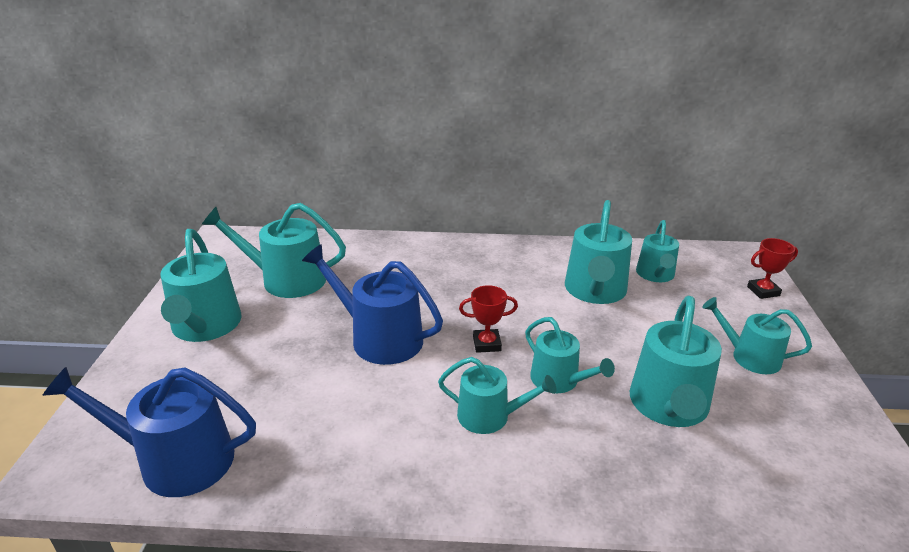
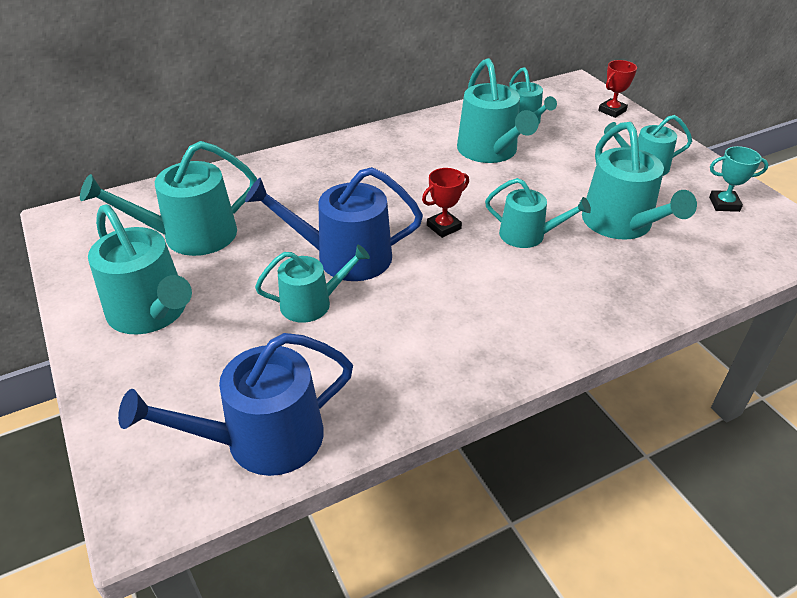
camera: 30 degrees left, 10 degrees up
(490, 416) = (501, 284): turquoise watering can -> turquoise watering can (312, 303)
(816, 431) = (724, 204): none -> turquoise trophy

